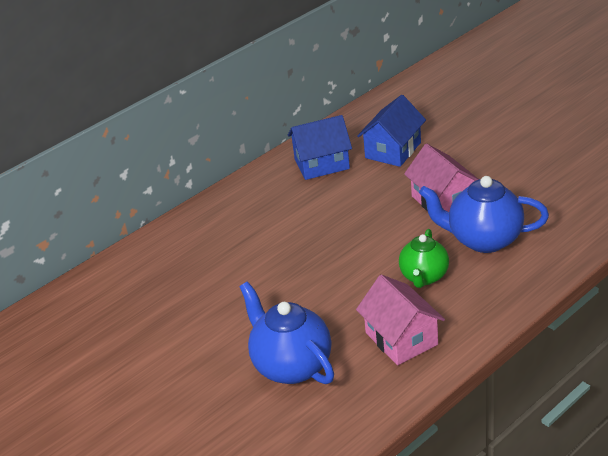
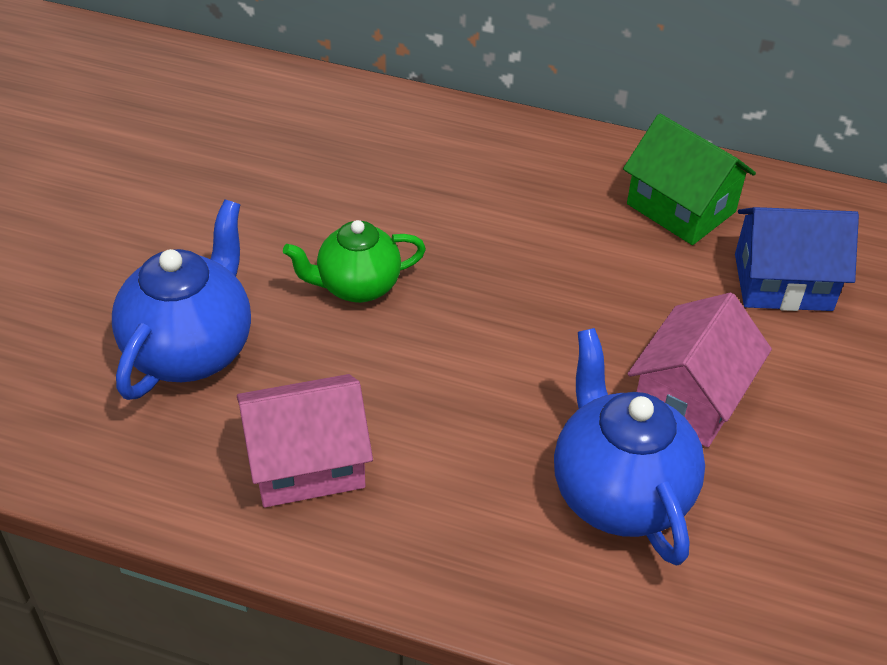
camera: 55 degrees right, 10 degrees up
(322, 164) = (681, 208): blue house -> green house
(401, 338) = (307, 463): pink house -> pink house turned 45 degrees clockwise
(424, 277) = (472, 441): green teapot -> green teapot (357, 286)

